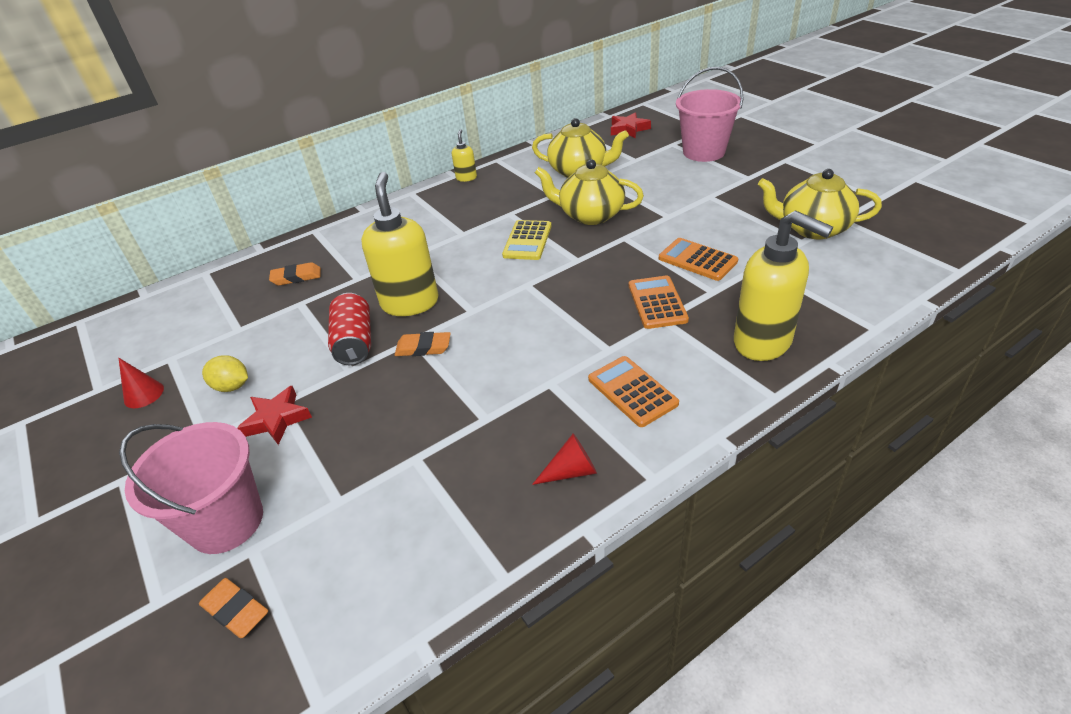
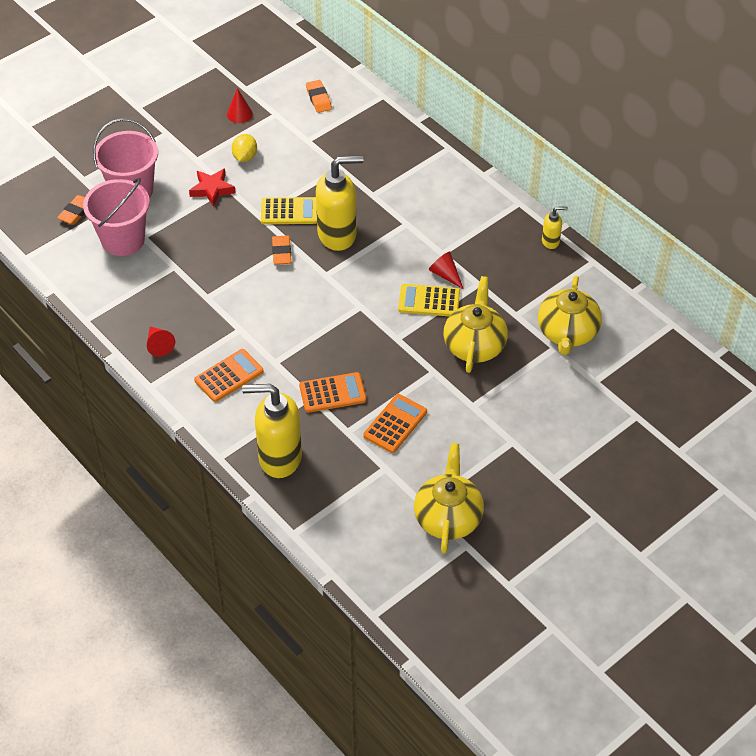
camera: 80 degrees right, 10 degrees up
(296, 277) = (375, 155): orange eraser -> orange eraser (318, 98)
(355, 342) = (289, 211): red can -> yellow calculator
(493, 231) = (445, 274): none -> red cone
(628, 129) = (675, 375): red star -> none
(704, 152) = (615, 444): pink bucket -> pink bucket (123, 240)
(763, 342) = (279, 458): yellow soap dispenser -> yellow soap dispenser turned 60 degrees clockwise

